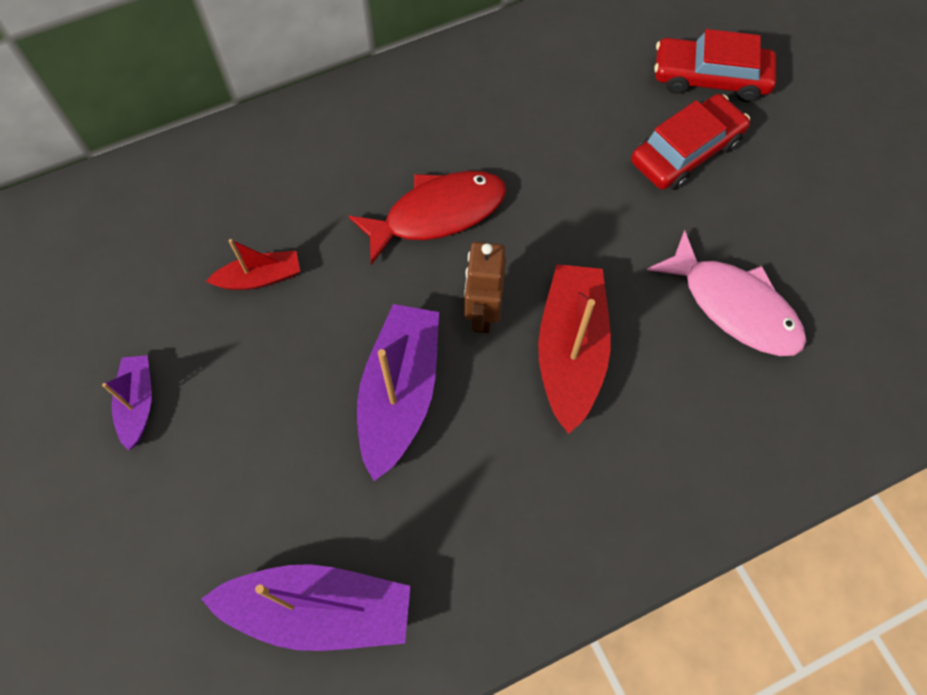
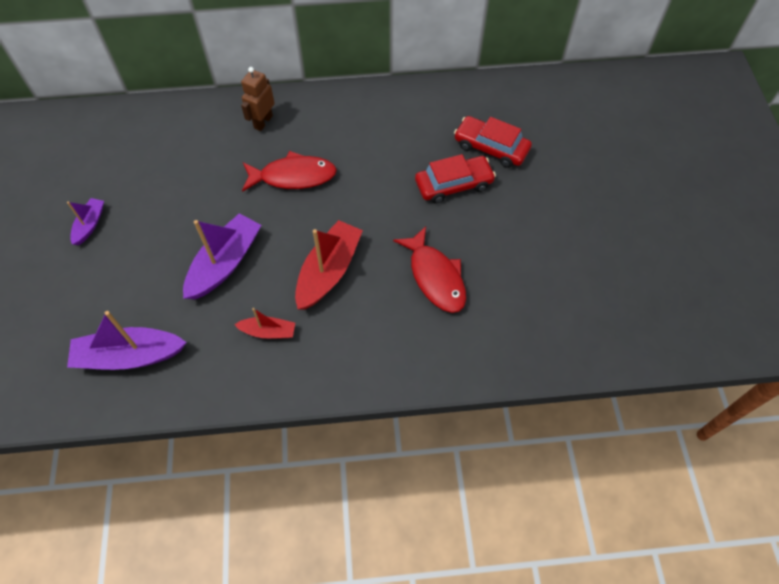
camera: 20 degrees right, 5 degrees down
(260, 278) = (182, 181): red boat -> red boat (268, 332)
(319, 610) = (129, 356): purple boat -> purple boat turned 150 degrees clockwise
(483, 313) = (291, 236): brown robot -> brown robot (263, 122)
(734, 306) = (435, 277): pink fish -> red fish

